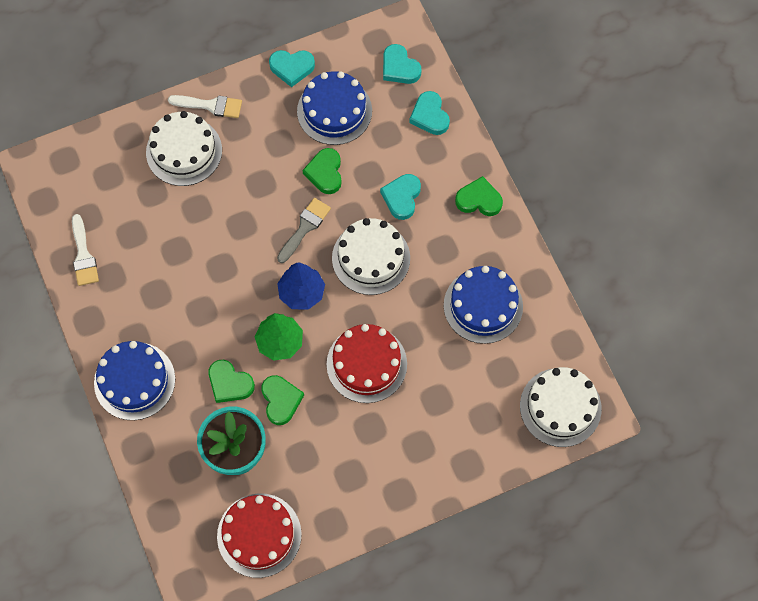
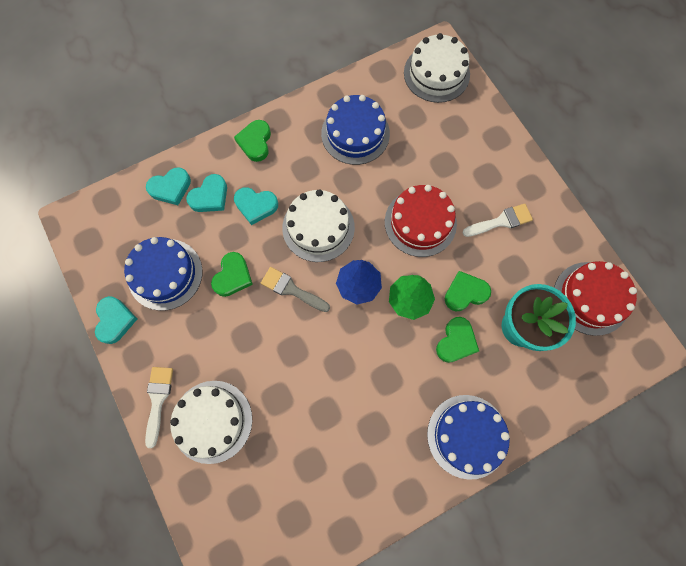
camera: 95 degrees left, 5 degrees up
(83, 255) = (338, 515): white brush -> white brush (501, 221)
(325, 173) = (233, 276): green heart -> green heart turned 60 degrees counterclockwise
(399, 67) = (118, 218): turquoise heart -> turquoise heart (210, 196)

